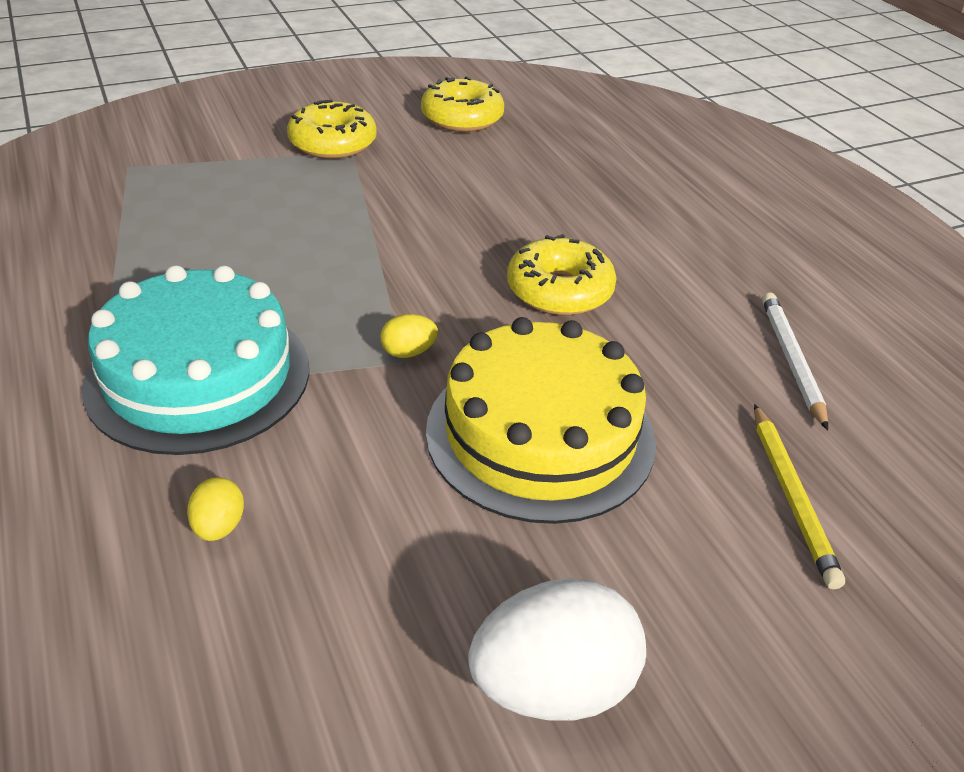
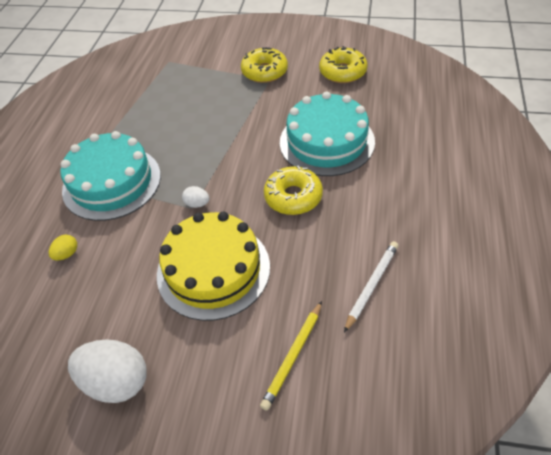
camera: 40 degrees right, 10 degrees up
(408, 352) = (197, 204): yellow egg -> white egg
(532, 207) = (326, 142): none -> turquoise cake

